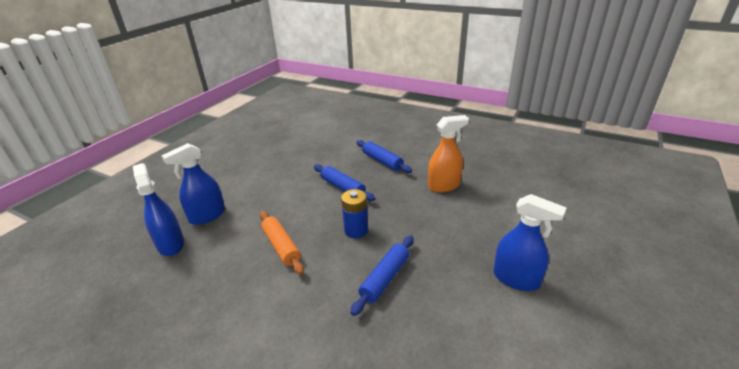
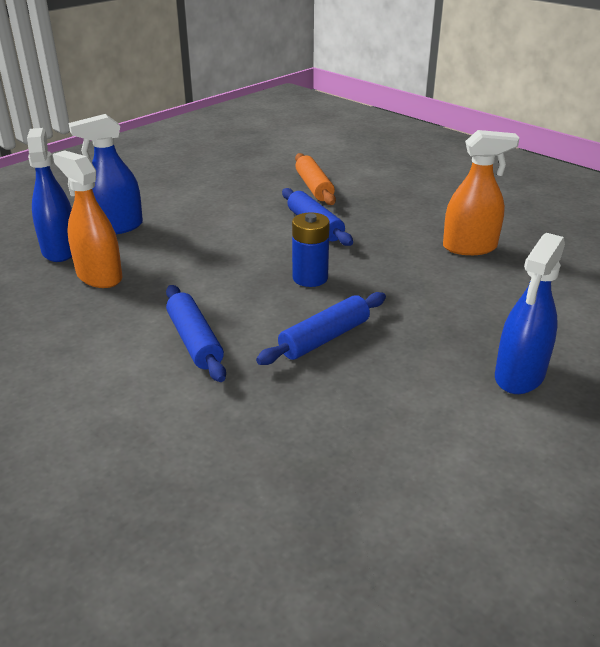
camera: 15 degrees right, 0 degrees up
(208, 262) = (99, 276): none -> orange spray bottle
(281, 246) = (199, 277): orange rolling pin -> orange rolling pin (314, 187)
(382, 161) = (389, 203): blue rolling pin -> blue rolling pin (194, 341)
(516, 279) = (519, 376): blue spray bottle -> blue spray bottle turned 75 degrees clockwise

